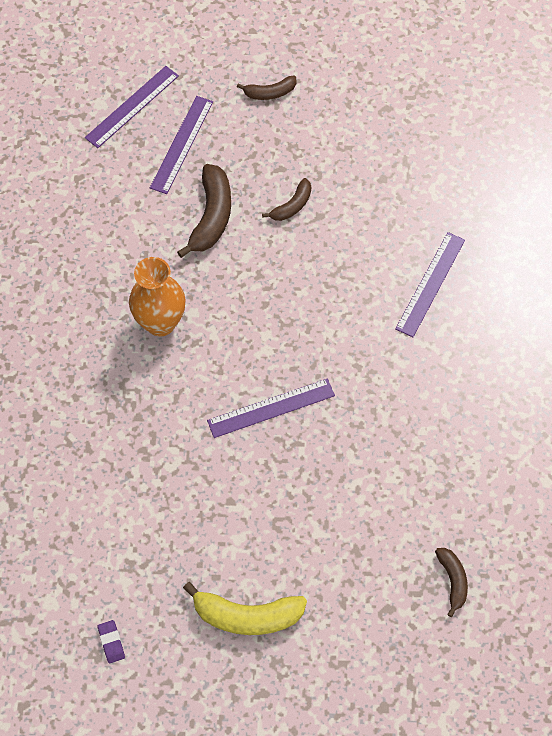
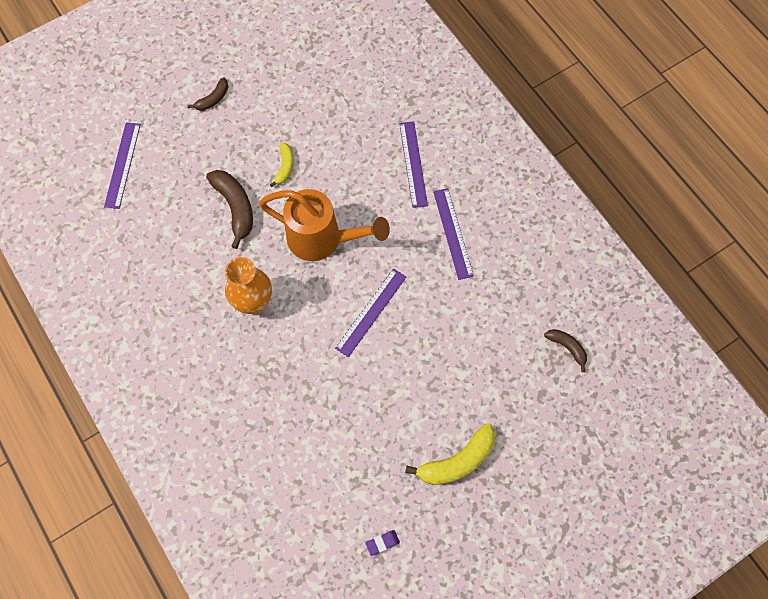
camera: 35 degrees left, 5 degrees up
(111, 642) = (382, 543): purple eraser -> purple eraser turned 60 degrees counterclockwise
(181, 144) = (177, 170): purple ruler -> purple ruler (453, 233)
(275, 303) = (322, 239): none -> orange watering can
(292, 206) = (285, 167): brown banana -> yellow banana

